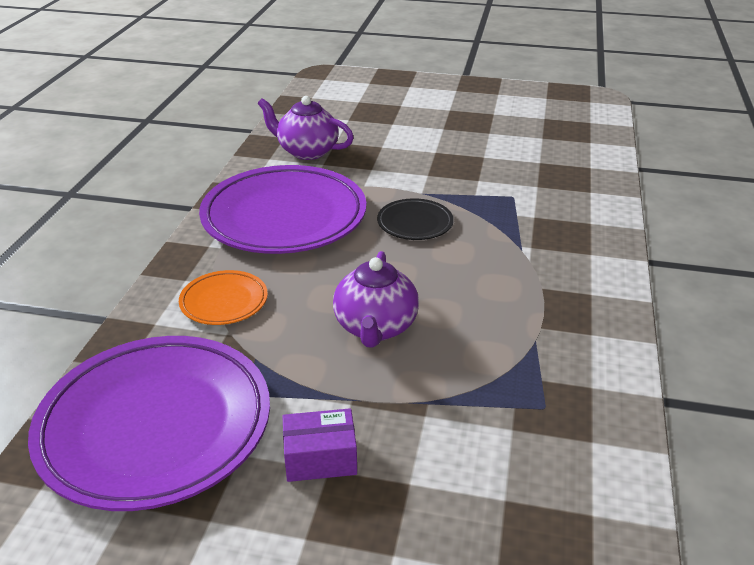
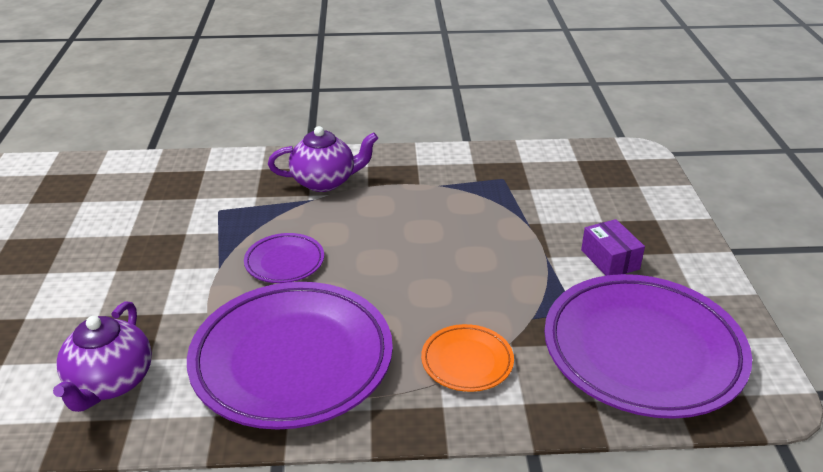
camera: 105 degrees left, 0 degrees up
(375, 327) = (458, 259): purple teapot -> purple teapot (325, 182)
(415, 223) = (284, 262): black plate -> purple plate

